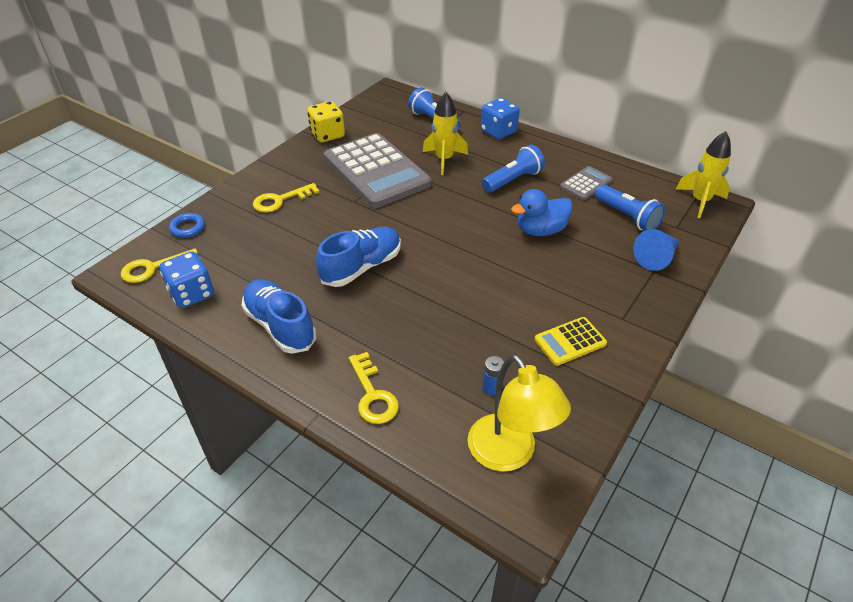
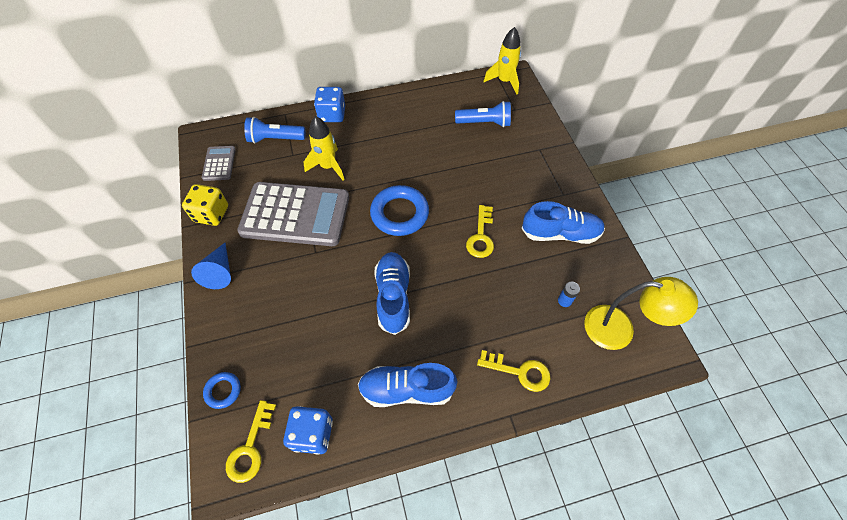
camera: 50 degrees left, 15 degrees up
(280, 200) = (261, 300): yellow key -> yellow key (481, 236)
(450, 223) = (399, 213): none -> blue ring
(513, 180) = (392, 147): blue flashlight -> none
(540, 230) = (455, 172): blue duck -> none
(570, 341) = (560, 233): yellow calculator -> blue shoe
(586, 184) = (435, 116): grey calculator -> grey calculator (219, 163)
(657, 257) = (531, 139): blue cone -> blue cone (220, 271)

